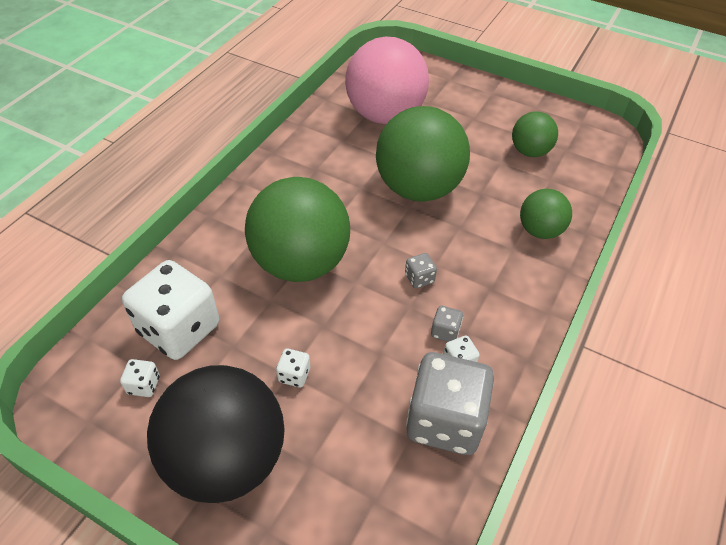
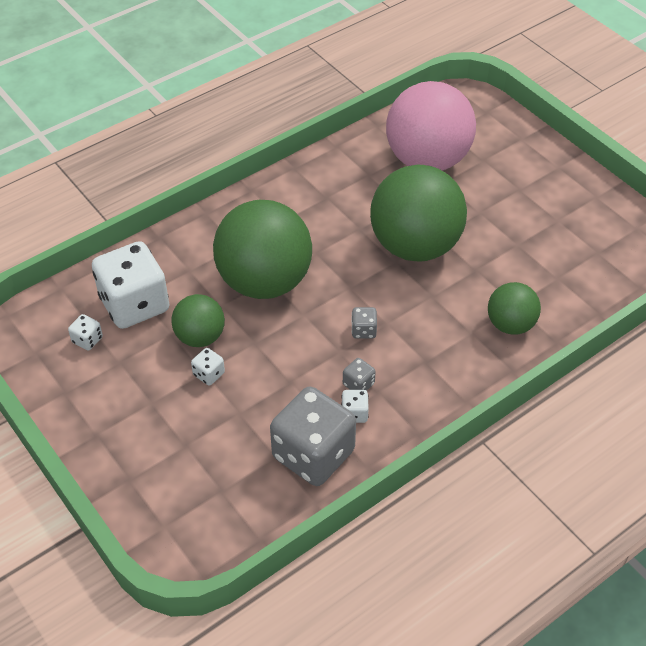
camera: 25 degrees right, 0 degrees up
(226, 458) = (124, 418): black ball -> none
(530, 151) = (556, 242): green ball -> green ball (200, 337)

